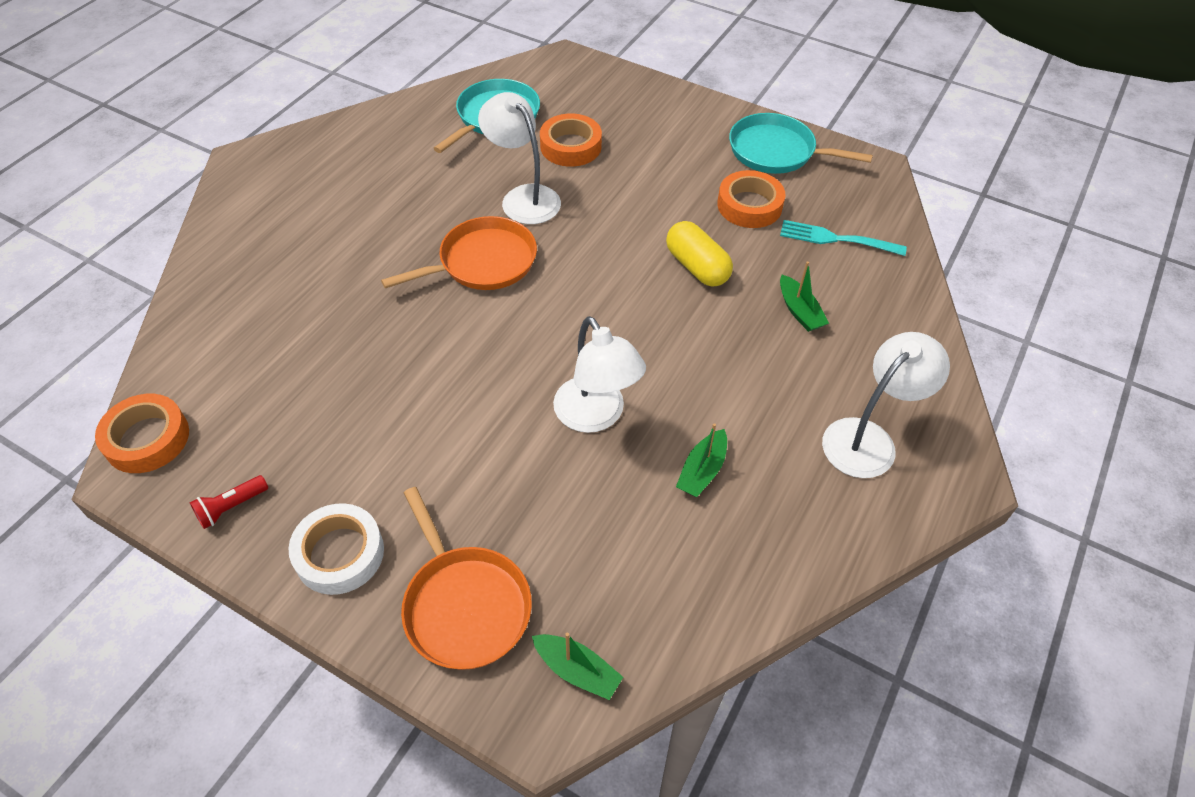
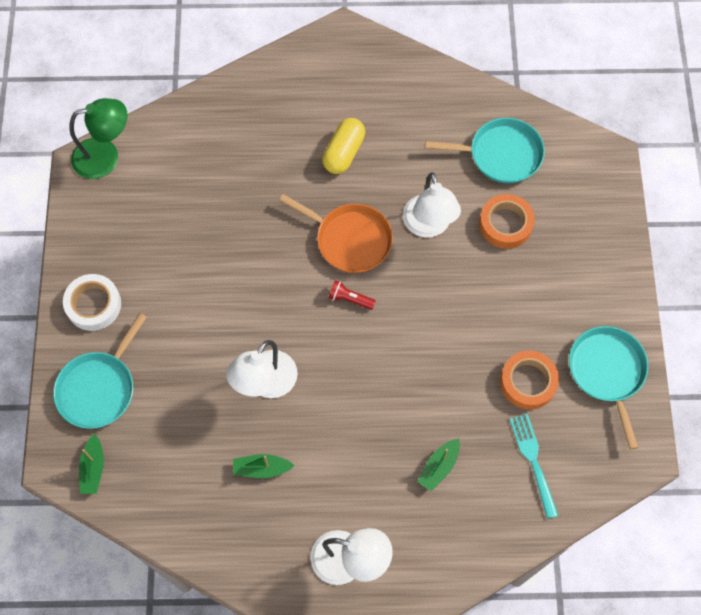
camera: 60 degrees right, 15 degrees up
(147, 439) = (105, 156): orange tape -> green lamp
(231, 507) = (89, 231): red flashlight -> red flashlight (350, 299)
(465, 605) = (99, 388): orange pan -> turquoise pan
(523, 197) = (429, 226): white lamp -> white lamp turned 150 degrees clockwise
(697, 267) = (437, 377): yellow capsule -> yellow capsule (344, 153)

